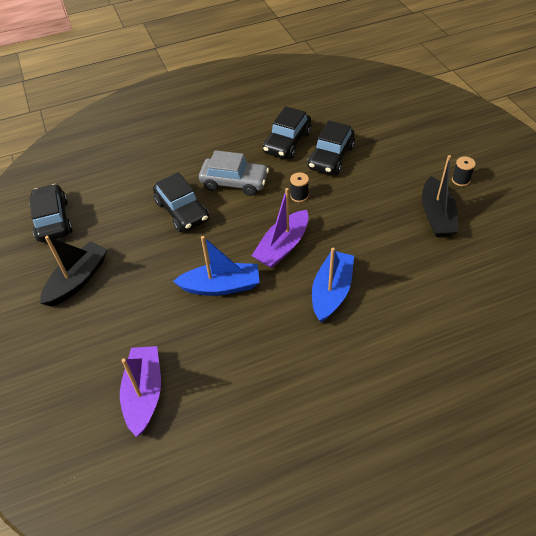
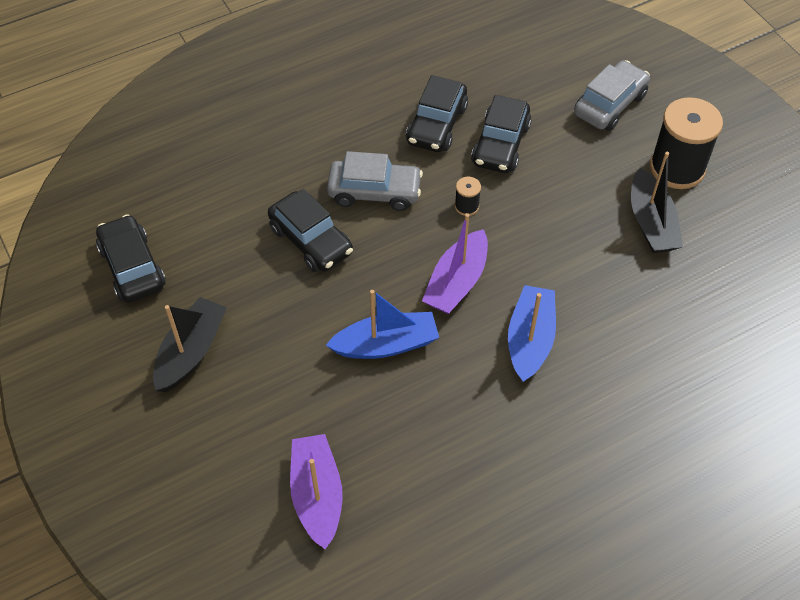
camera: 10 degrees left, 5 degrees up
(414, 136) = (609, 104): none -> grey car
(460, 180) = (677, 168): black spool -> black spool, size x2.31

